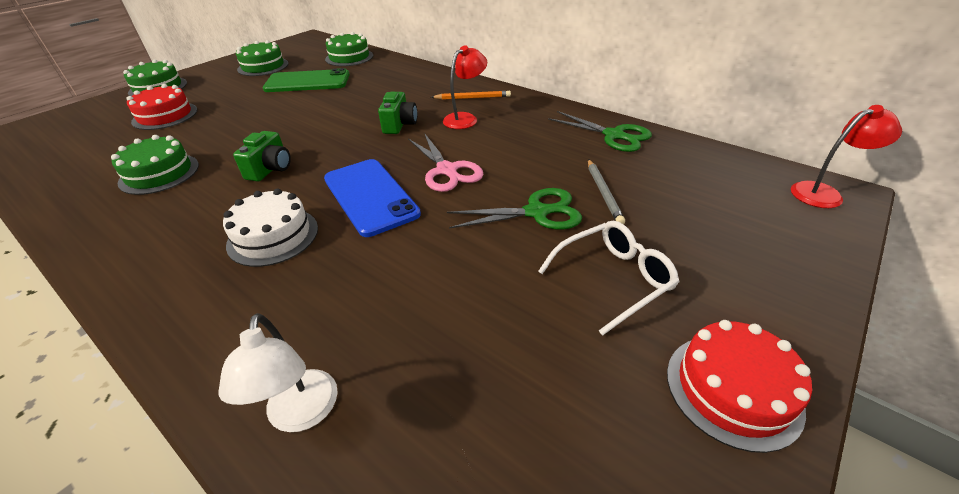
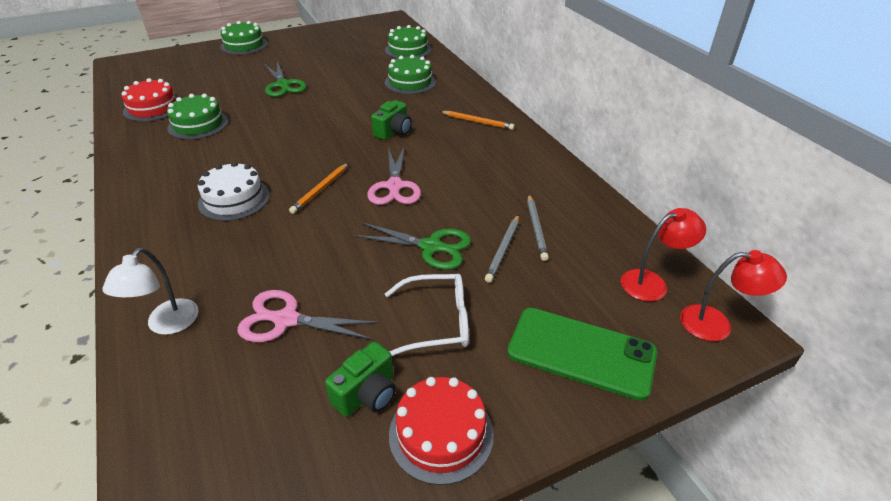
camera: 25 degrees right, 0 degrees up
(165, 116) = (232, 73): red cake -> red cake (153, 108)
(263, 66) = (332, 43): green cake -> green cake (410, 82)
(270, 169) = (270, 143): green camera -> green camera (367, 394)
(307, 82) = (355, 68): green phone -> green phone (581, 352)
(370, 196) = (320, 190): blue phone -> orange pencil
(453, 342) = (285, 320): none -> pink scissors
(465, 118) = (452, 141): red lamp -> red lamp (652, 283)
(612, 167) = (536, 229): none -> grey pencil
(614, 135) = (570, 199): green scissors -> green scissors (283, 85)

